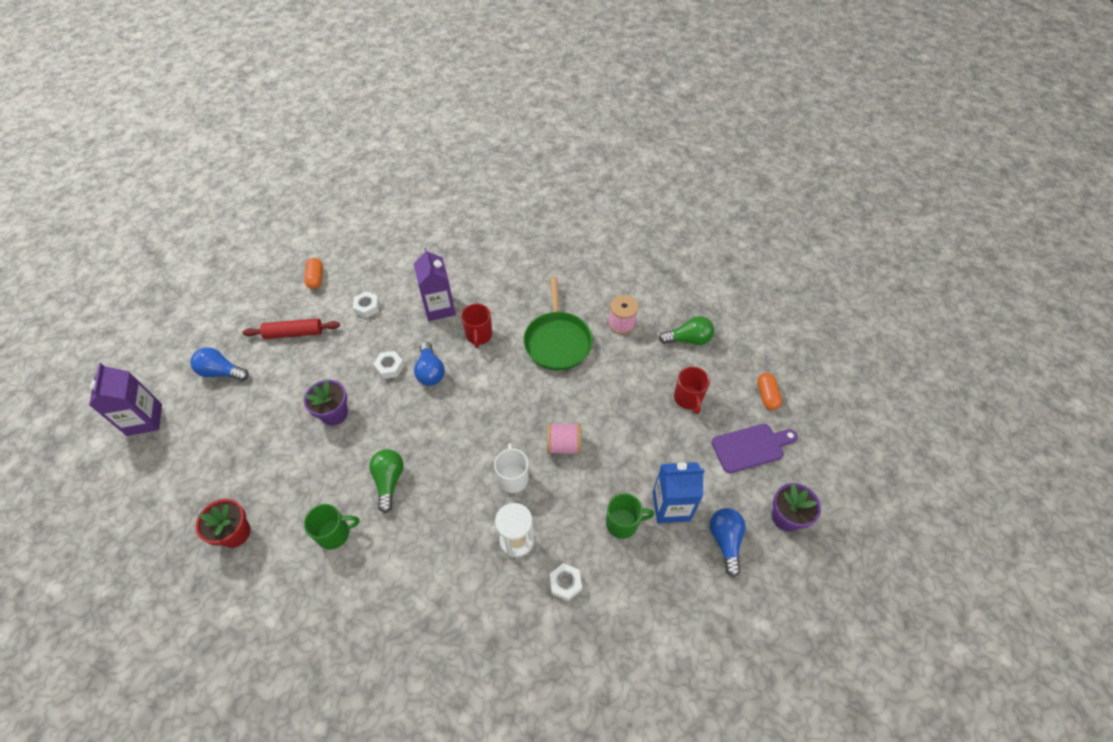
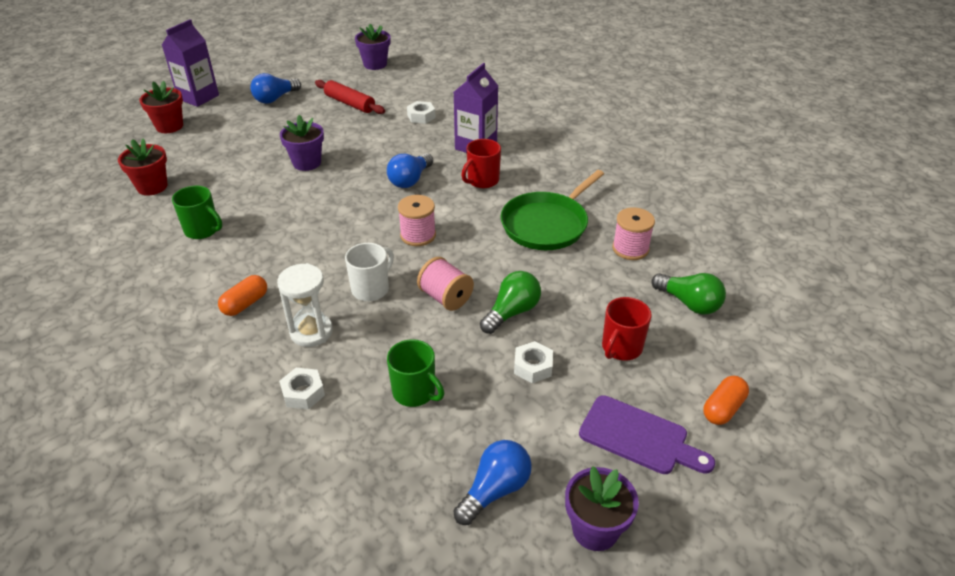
camera: 45 degrees right, 15 degrees down
(161, 468) = (169, 126): none -> red flower pot
(221, 372) = (275, 99): blue light bulb -> blue light bulb turned 105 degrees counterclockwise
(263, 279) = (375, 64): none -> purple flower pot
(316, 278) = (410, 82): orange capsule -> orange capsule (245, 304)
(389, 481) = (281, 225): green light bulb -> green light bulb (512, 312)
(390, 367) = (384, 160): white nut -> white nut (533, 367)
(491, 413) = (418, 235): none -> pink spool
(671, 506) = (479, 416): blue carton -> none

